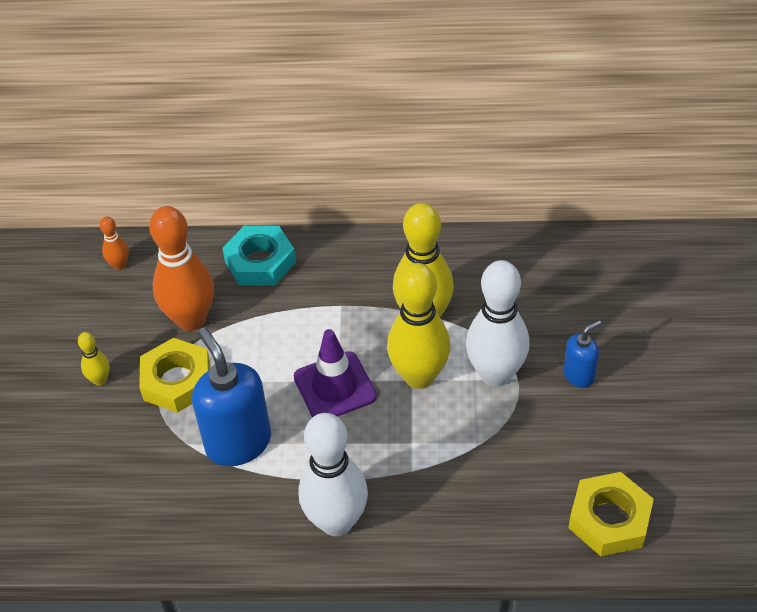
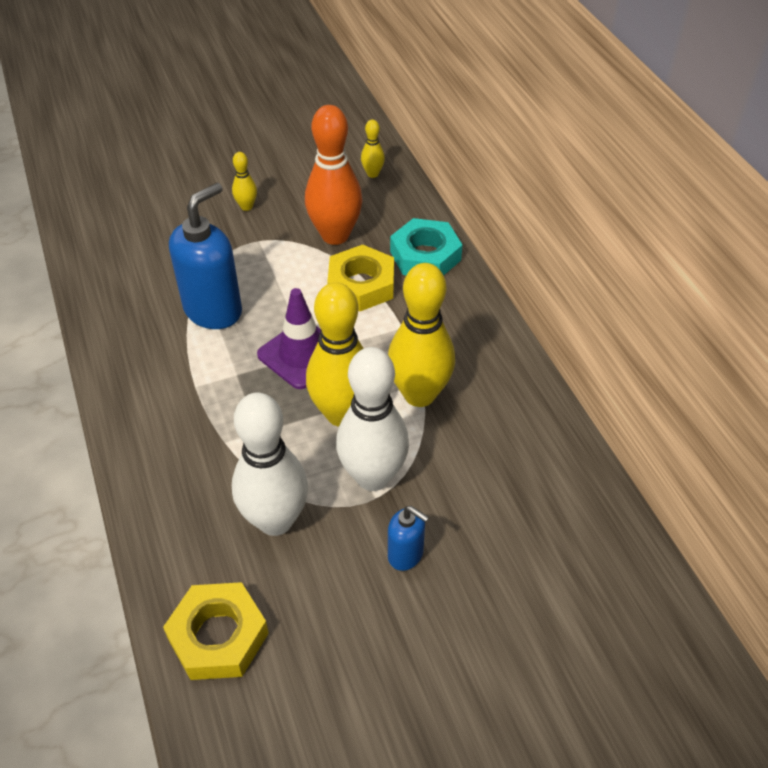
camera: 65 degrees right, 0 degrees up
(119, 265) = (372, 174): orange bowling pin -> yellow bowling pin
(177, 381) = (264, 250): yellow nut -> yellow nut (361, 285)
(336, 522) = (149, 404): white bowling pin -> white bowling pin (275, 520)

